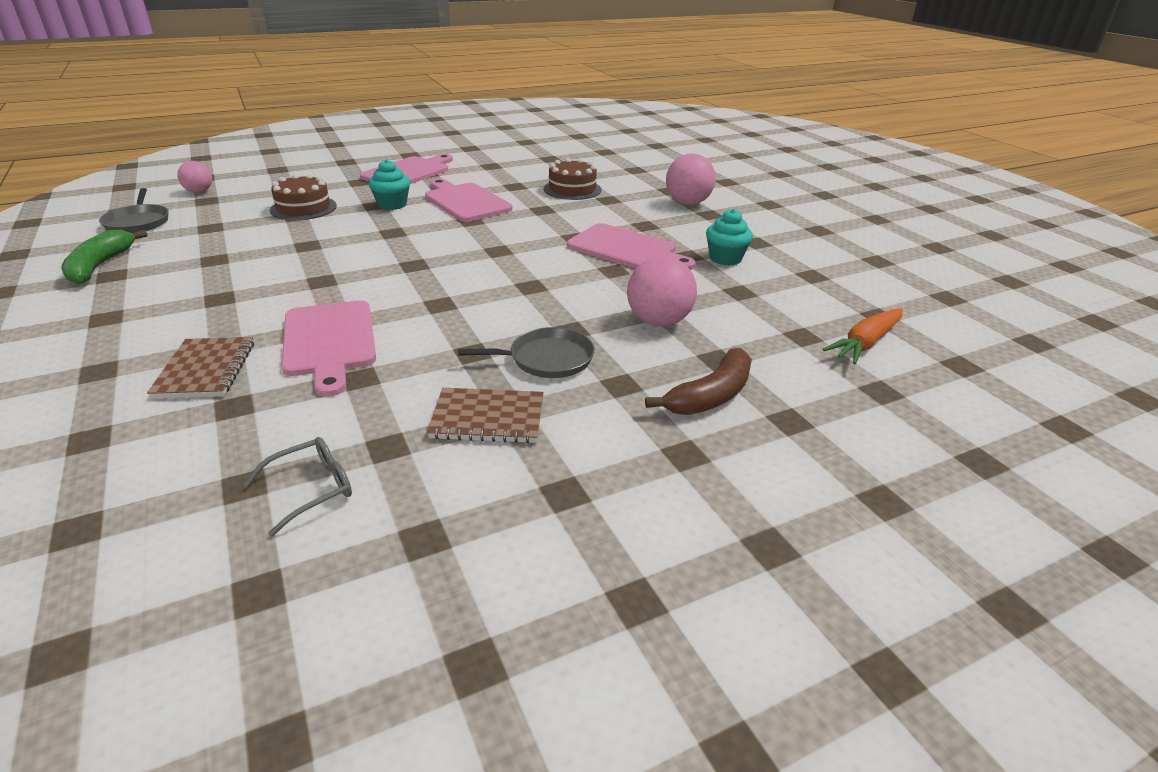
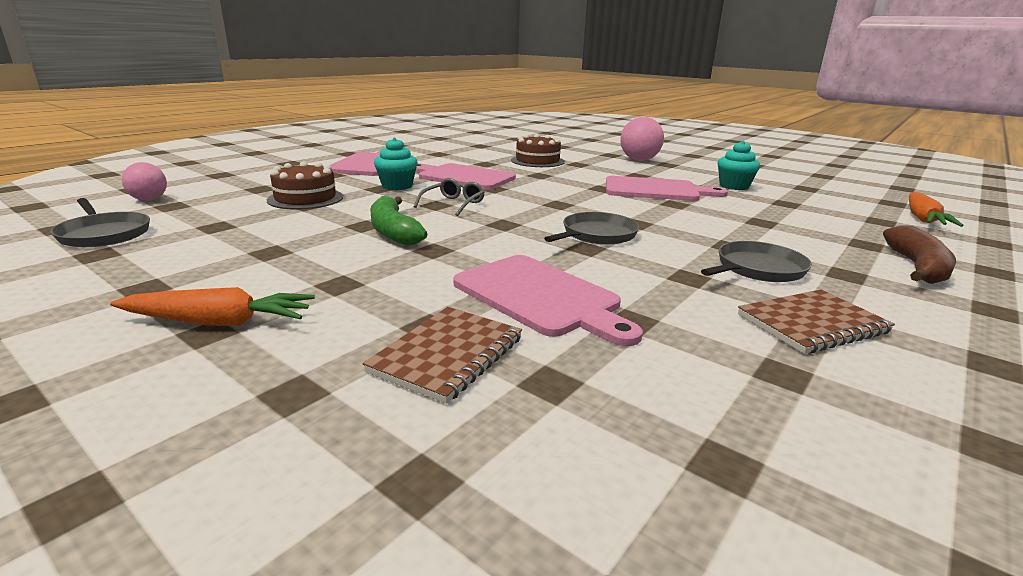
camera: 25 degrees left, 10 degrees down
(100, 266) = (111, 281): green banana -> green banana (393, 231)
(119, 312) = (219, 322): none -> orange carrot
(205, 370) = (447, 355): brown notebook -> brown notebook turned 60 degrees clockwise
(311, 489) = (802, 441): grey glasses -> grey glasses (453, 204)
(472, 292) = (596, 235): none -> grey pan
(658, 321) = (777, 229): pink ball -> none

